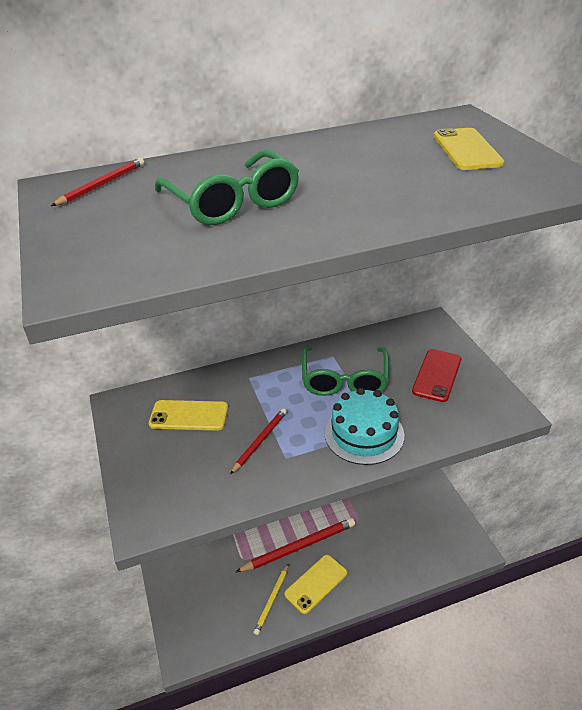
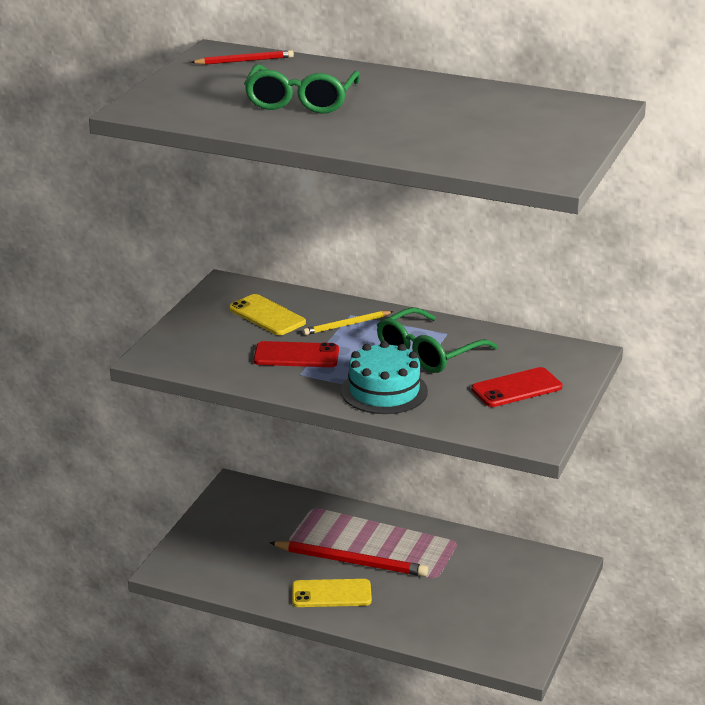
camera: 40 degrees right, 10 degrees down
(260, 441) = (296, 355): red pencil -> red phone
(272, 600) = (278, 581): yellow pencil -> yellow pencil (347, 325)
(467, 150) = (538, 130): yellow phone -> none

